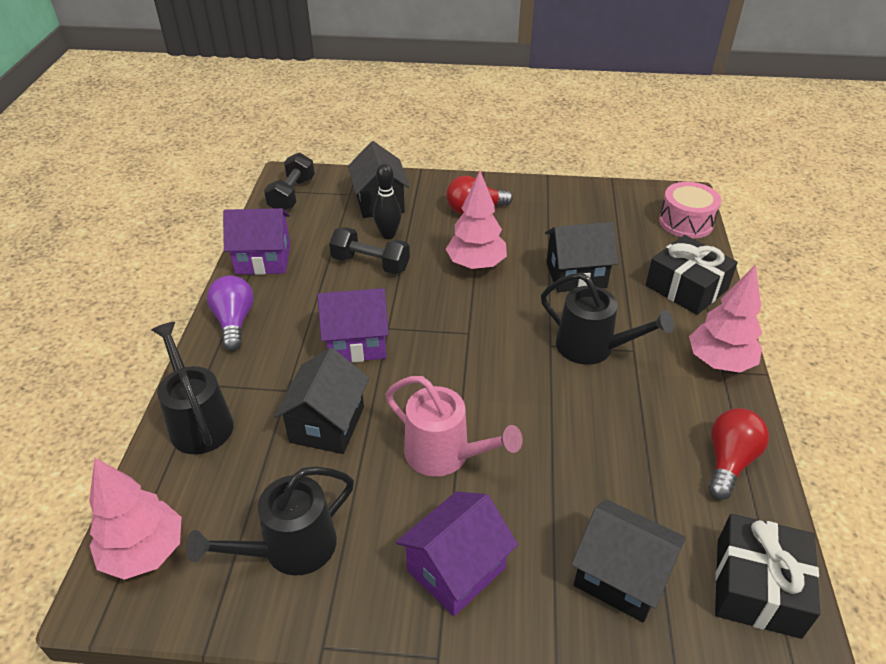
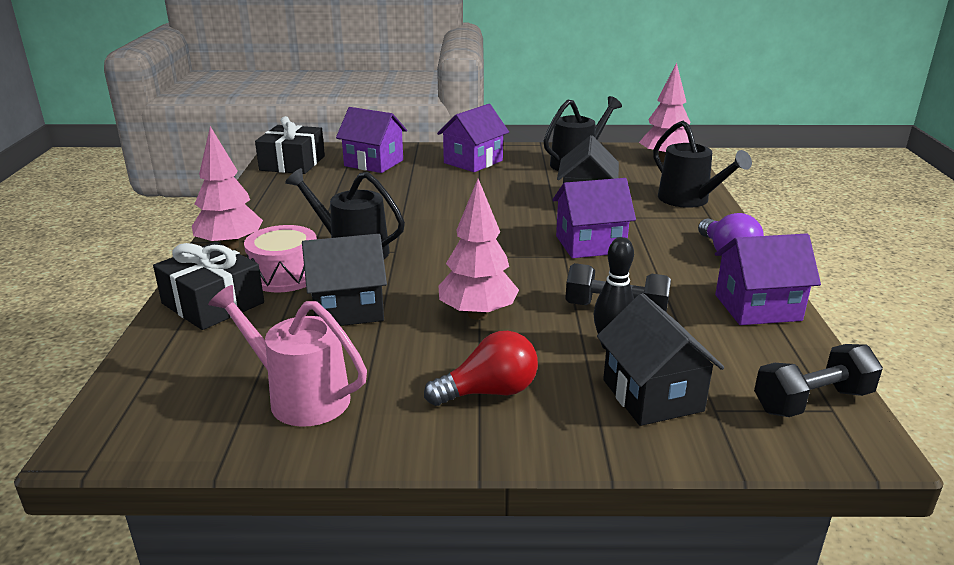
camera: 175 degrees right, 15 degrees down
(292, 195) = (812, 401): black dumbbell -> black dumbbell turned 60 degrees clockwise
(445, 455) = (488, 194): pink watering can -> pink watering can (300, 397)
(620, 577) = (373, 163): black house -> purple house
(686, 222) = (140, 388): pink drum -> pink drum (285, 275)
(729, 461) = (271, 199): red light bulb -> none

